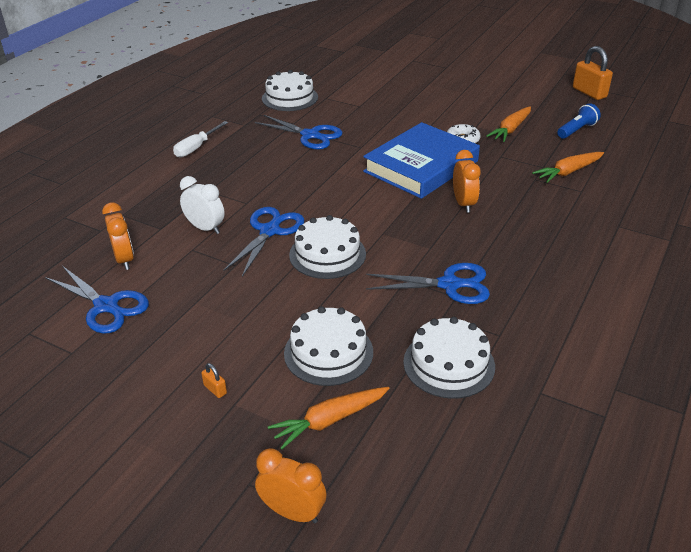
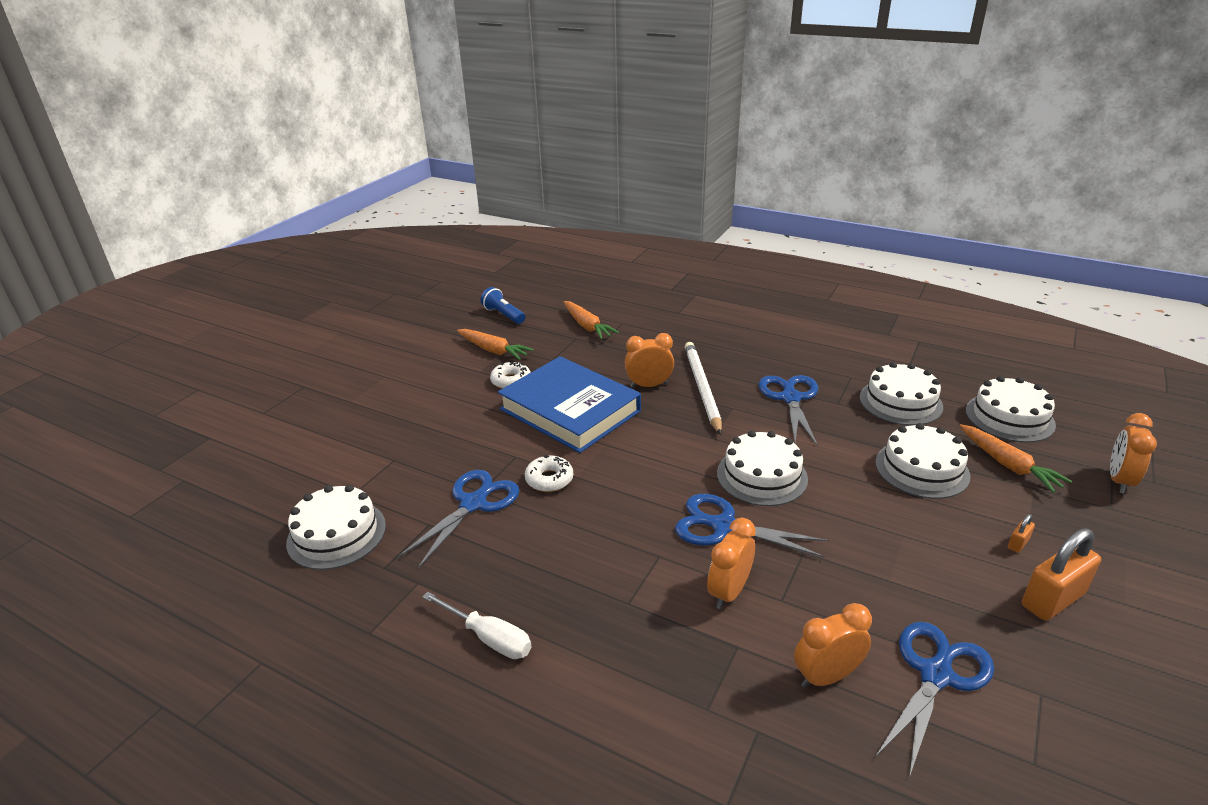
camera: 90 degrees left, 5 degrees down
(205, 228) = (729, 592): white clock -> orange clock
(333, 160) = (549, 479): none -> white donut
(421, 453) = (1009, 417): none -> white cake
(461, 232) = (702, 388): none -> white pencil
(589, 93) = (421, 301): orange padlock -> orange padlock (1052, 599)

